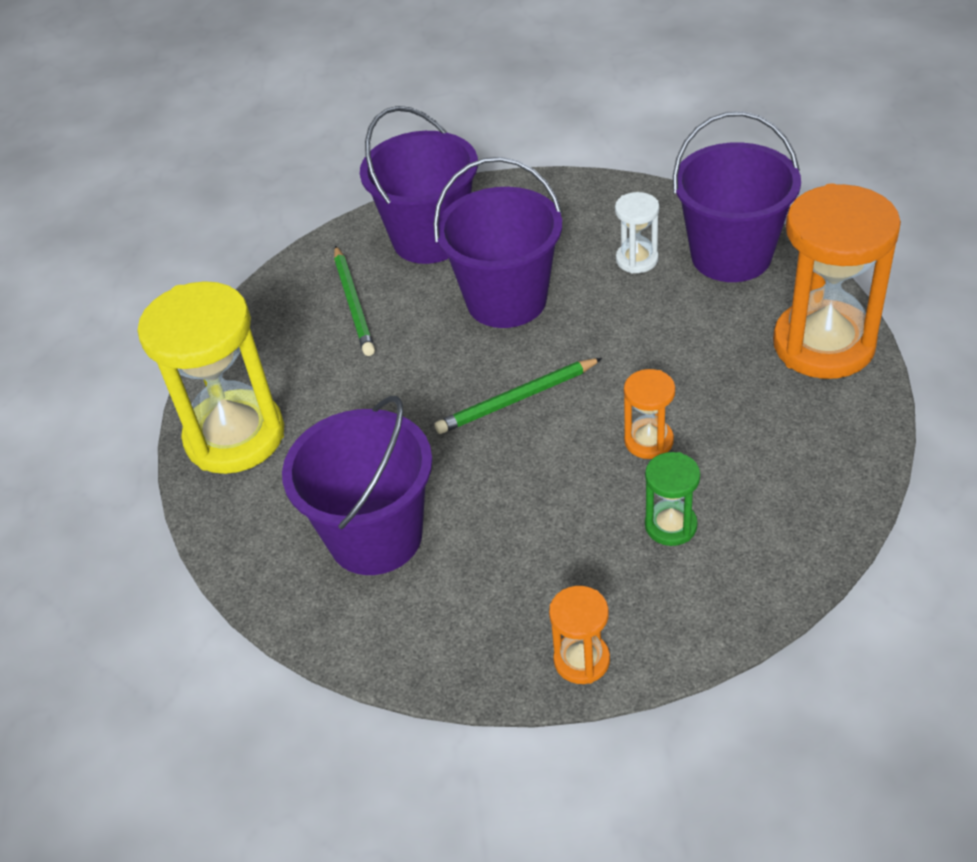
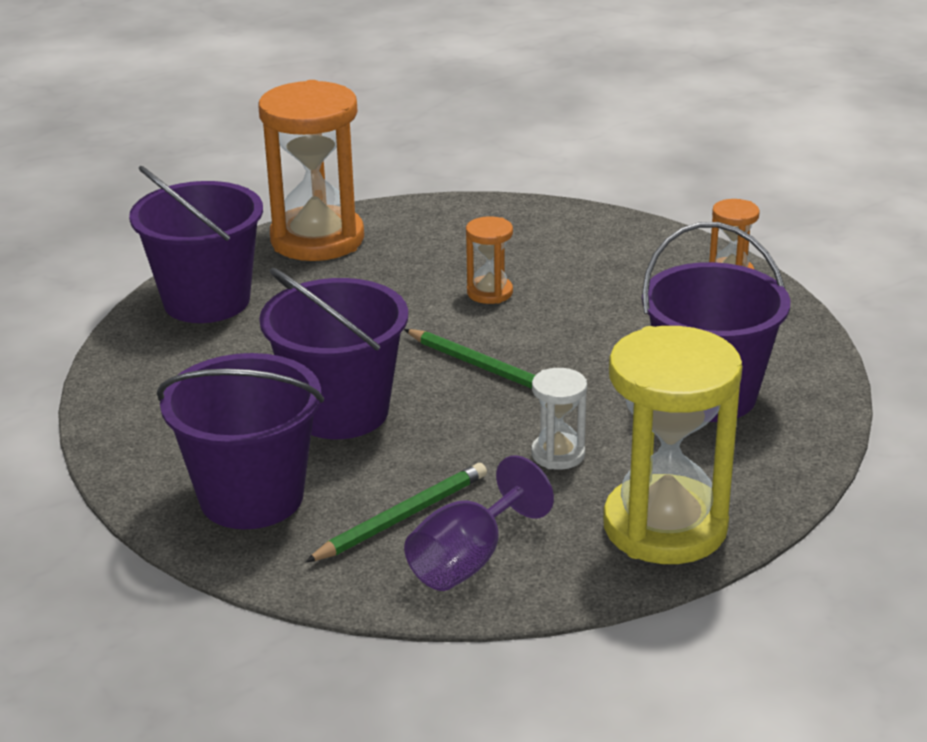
camera: 120 degrees left, 15 degrees down
(284, 324) = (468, 560): none -> purple goblet
(637, 260) = (234, 350): white hourglass -> white hourglass (558, 454)
(670, 525) = (574, 266): green hourglass -> none

